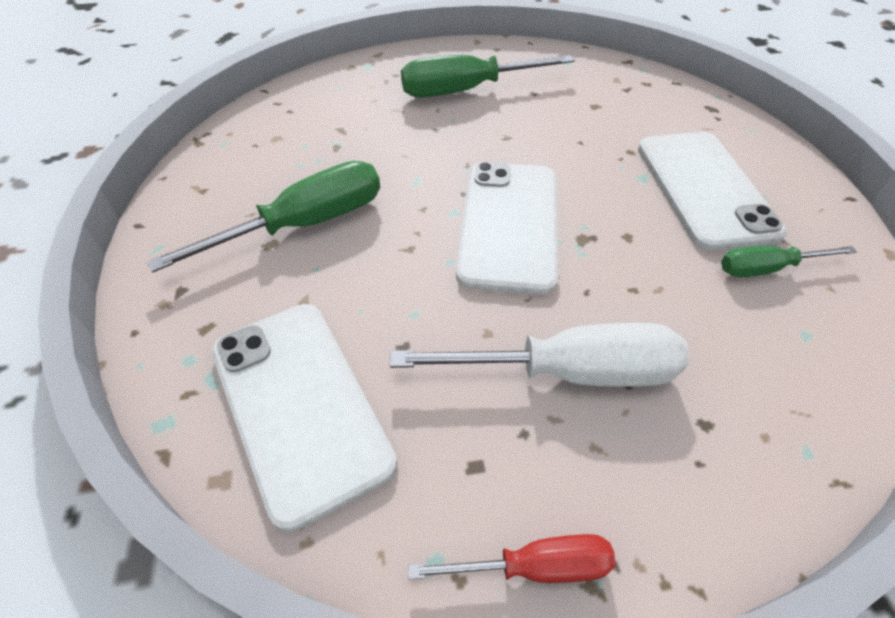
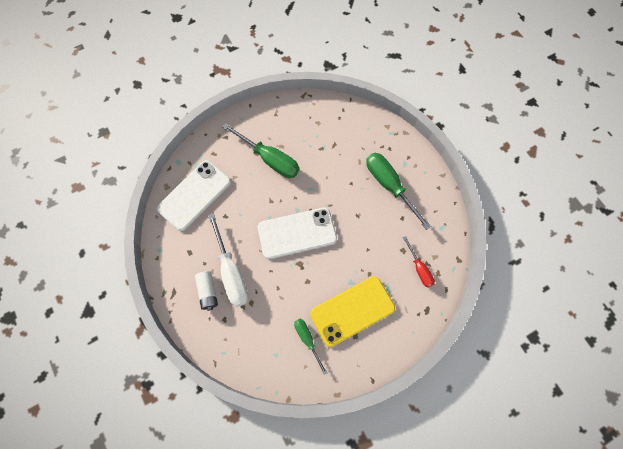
camera: 70 degrees right, 20 degrees up
(534, 566) = (165, 276): red screwdriver -> red screwdriver (419, 268)
(616, 445) = (208, 292): none -> white battery
(704, 189) = (352, 311): white phone -> yellow phone

